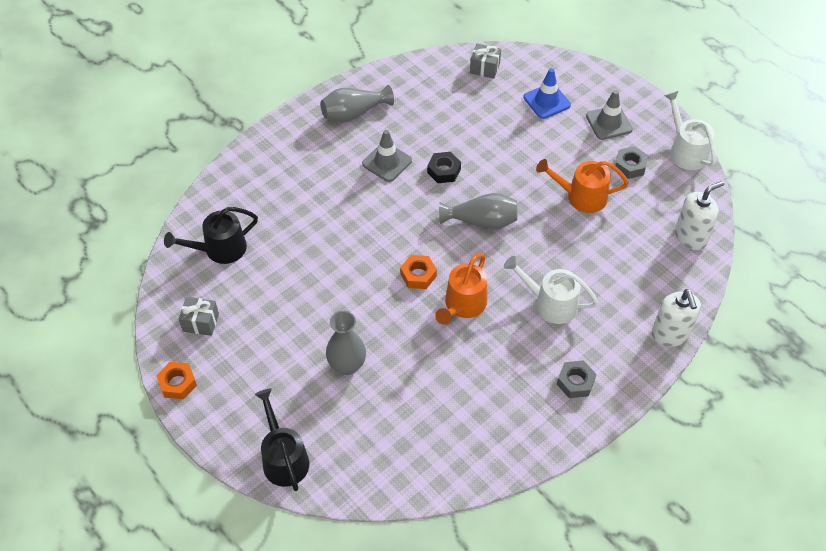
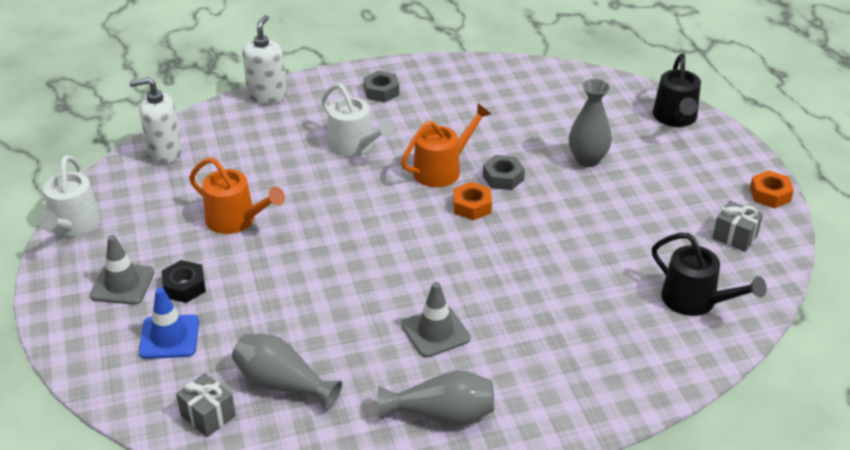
camera: 155 degrees left, 15 degrees down
(220, 249) = (695, 301): black watering can -> black watering can turned 45 degrees clockwise
(444, 171) = (370, 298): black nut -> black nut (184, 287)
(481, 221) = (366, 232): grey vase -> grey vase (282, 384)
(630, 166) = (151, 231): grey nut -> grey nut (503, 178)

